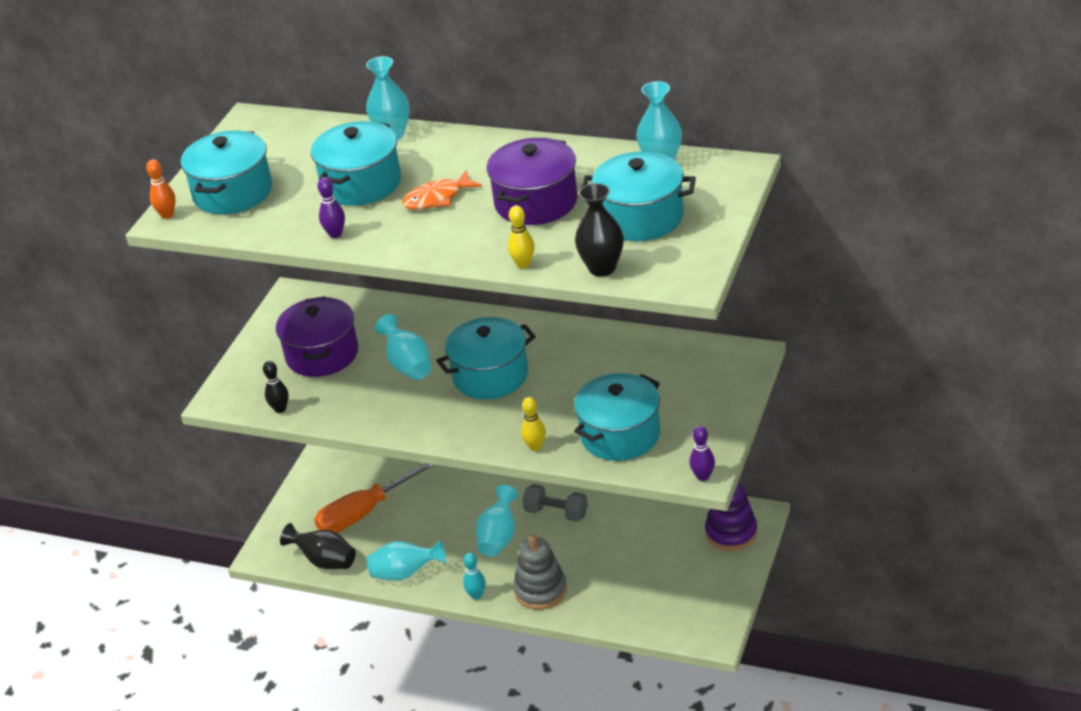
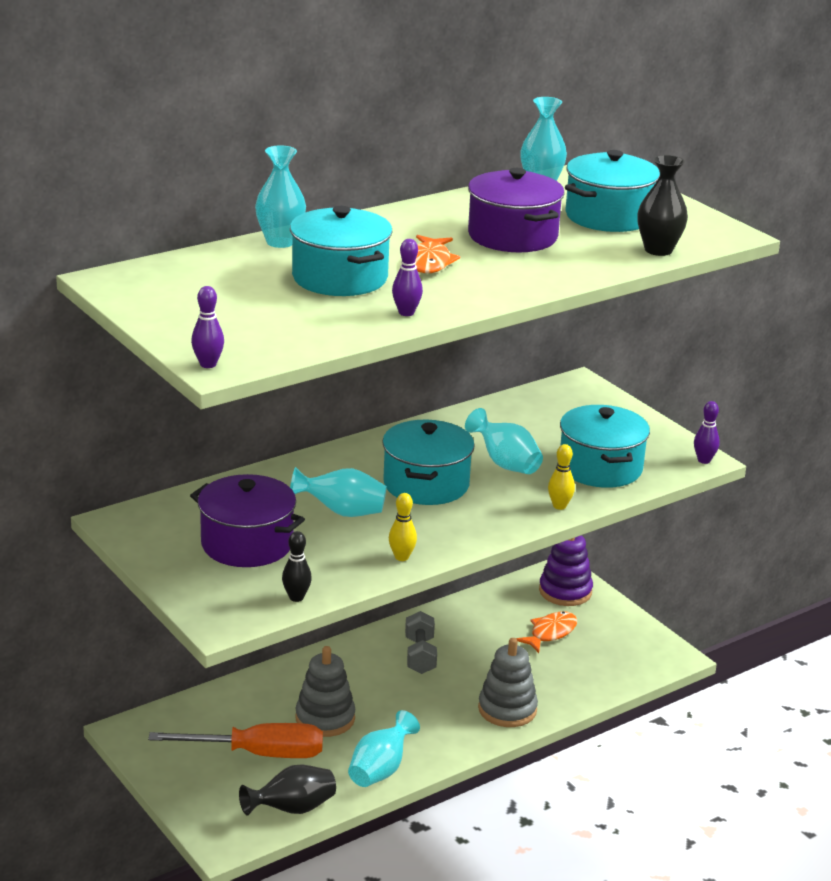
camera: 60 degrees left, 10 degrees down
(167, 215) = (208, 364): orange bowling pin -> purple bowling pin
(233, 192) = (233, 326): turquoise pot -> none
(365, 512) = (258, 754): orange screwdriver -> orange screwdriver turned 90 degrees counterclockwise
(433, 516) = (325, 718): none -> grey stacking toy
(476, 595) = (466, 745): turquoise bowling pin -> none
(499, 537) = (407, 698): turquoise vase -> turquoise vase (505, 463)
(523, 264) = (600, 270): yellow bowling pin -> yellow bowling pin (401, 557)
(556, 513) = (420, 655): grey dumbbell -> grey dumbbell turned 60 degrees counterclockwise
(664, 557) = (550, 633): none -> orange fish

